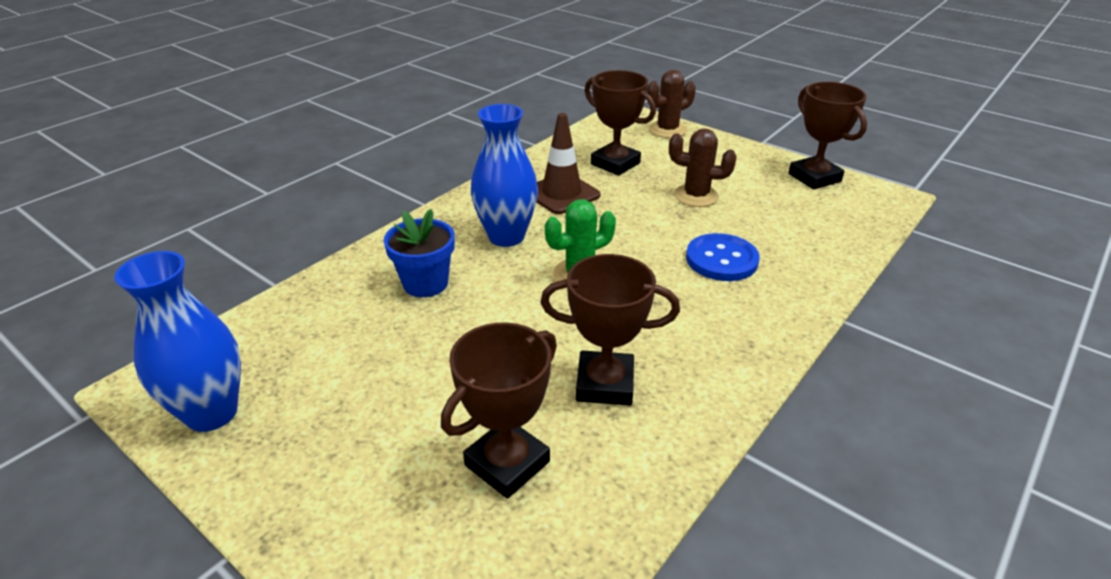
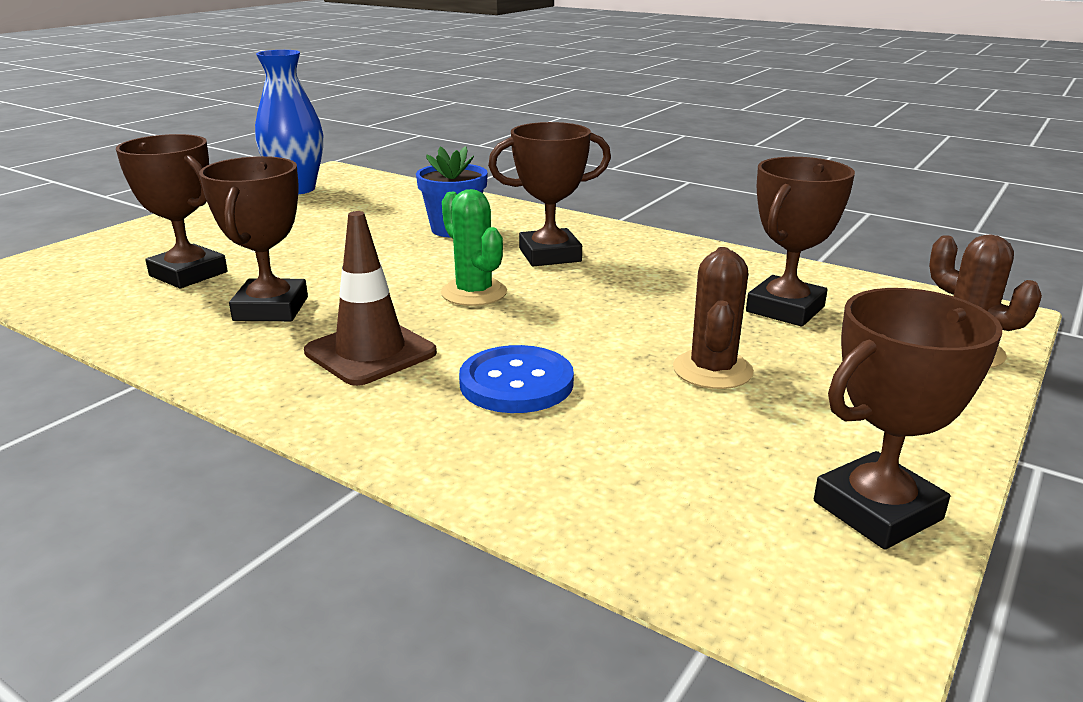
camera: 85 degrees right, 10 degrees down
(506, 236) = (550, 255): blue vase -> brown trophy
(561, 194) = (667, 278): brown traffic cone -> brown traffic cone (370, 352)

